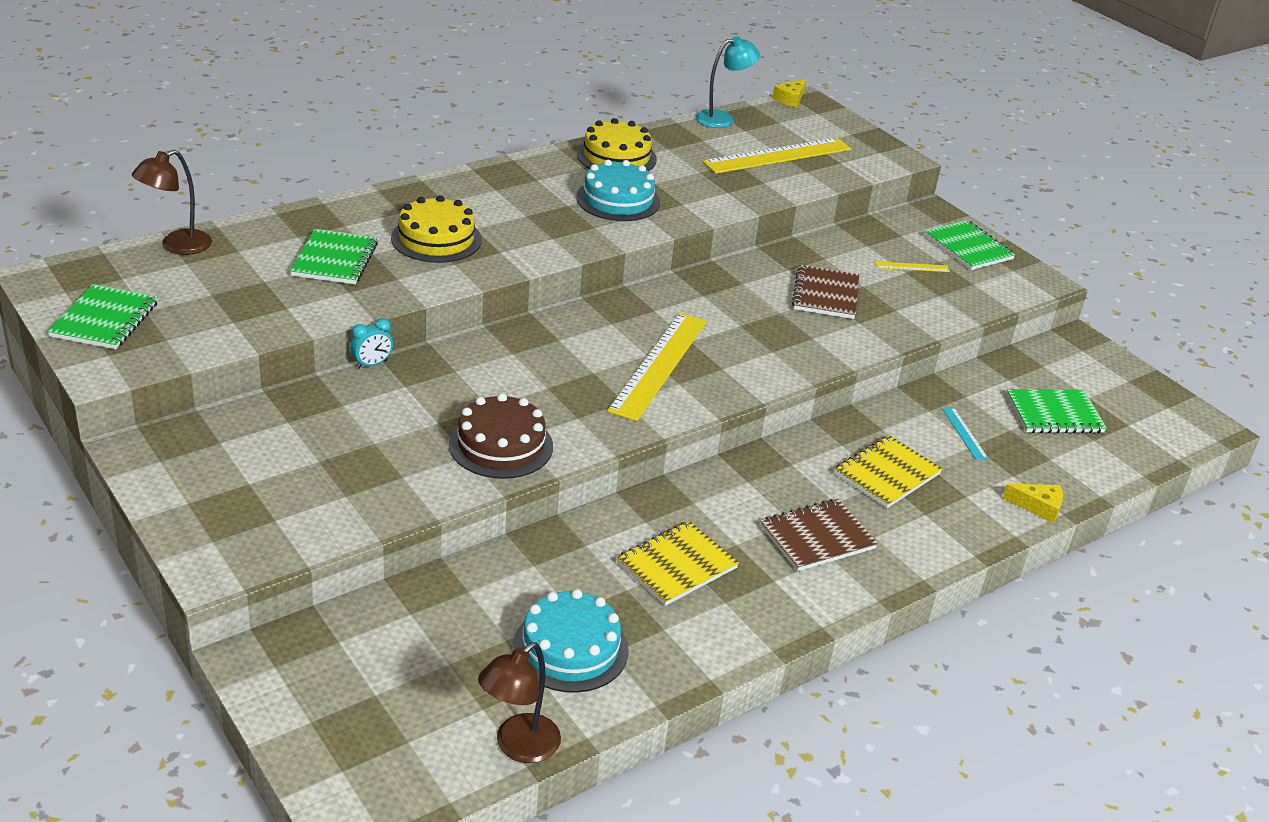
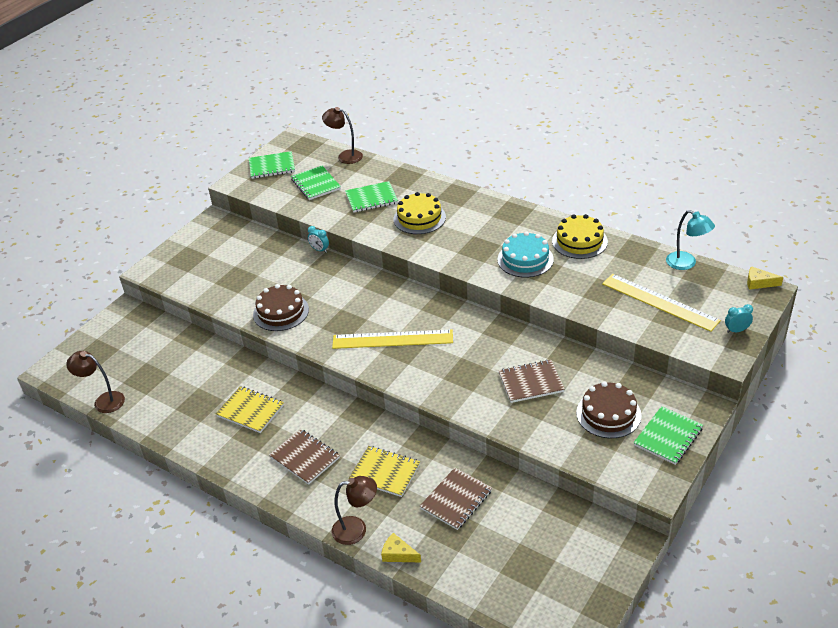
camera: 75 degrees right, 5 degrees up
(570, 648) = (172, 395): turquoise cake -> none
(859, 137) = (736, 330): none -> turquoise clock
(912, 267) = (608, 414): yellow ruler -> brown cake
(964, 433) = (456, 500): turquoise ruler -> brown notebook
(981, 529) = (356, 529): none -> brown lamp
(1038, 507) = (398, 554): yellow cheese -> yellow cheese turned 120 degrees clockwise
(1054, 414) = (516, 543): green notebook -> green notebook (316, 184)

